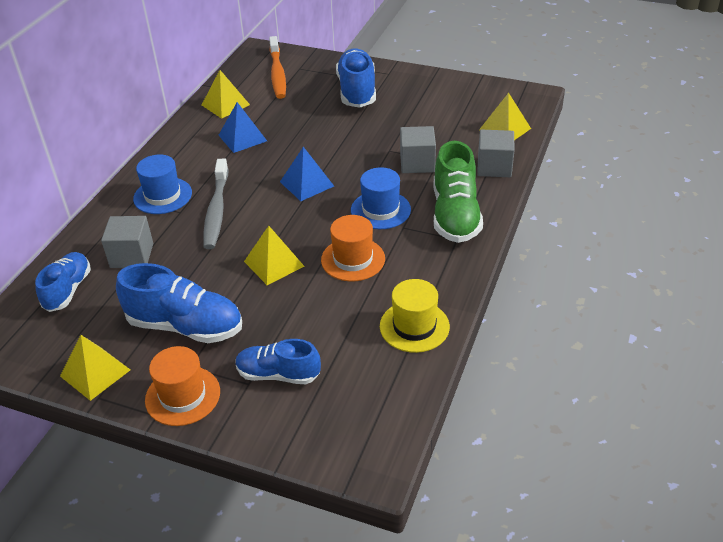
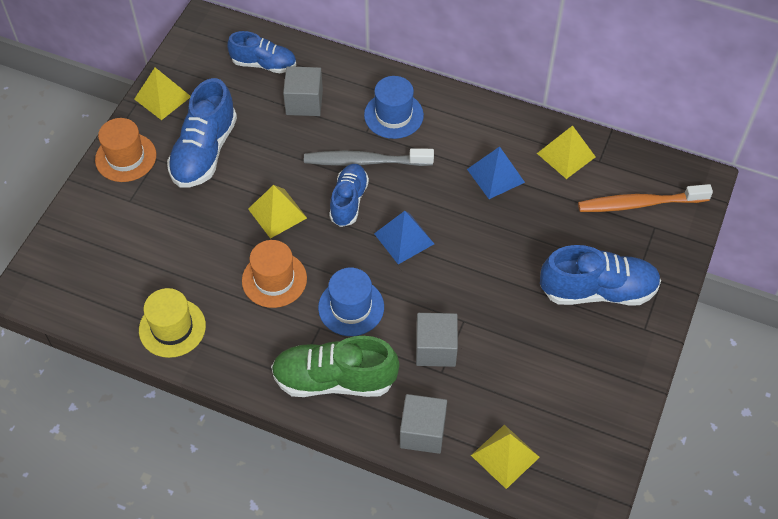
camera: 90 degrees right, 15 degrees up
(278, 374) = (135, 221): blue shoe -> blue shoe (349, 201)

